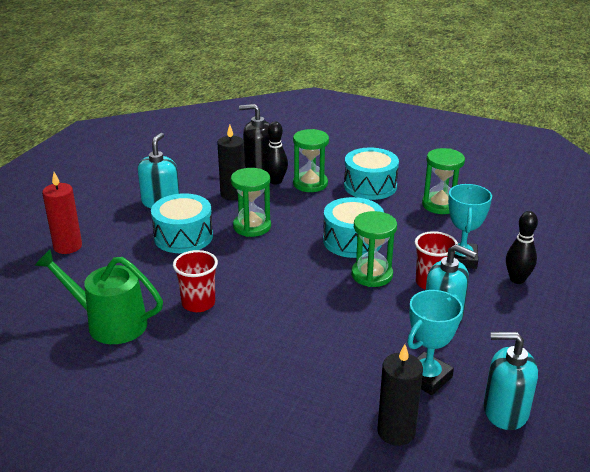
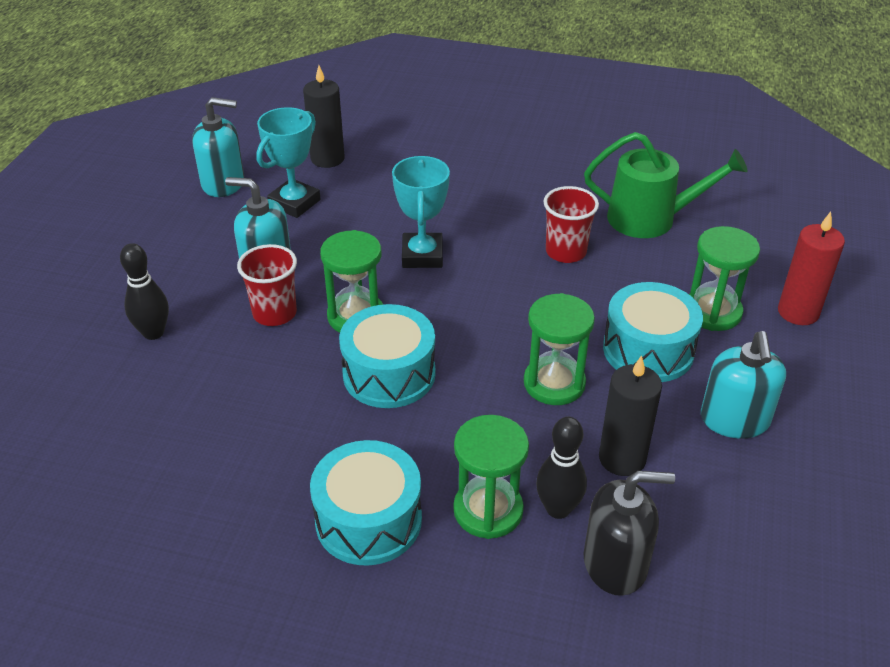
camera: 170 degrees right, 10 degrees up
(440, 205) = (236, 480): green hourglass -> green hourglass (712, 312)
(461, 259) = (224, 359): turquoise trophy -> turquoise trophy (422, 255)

